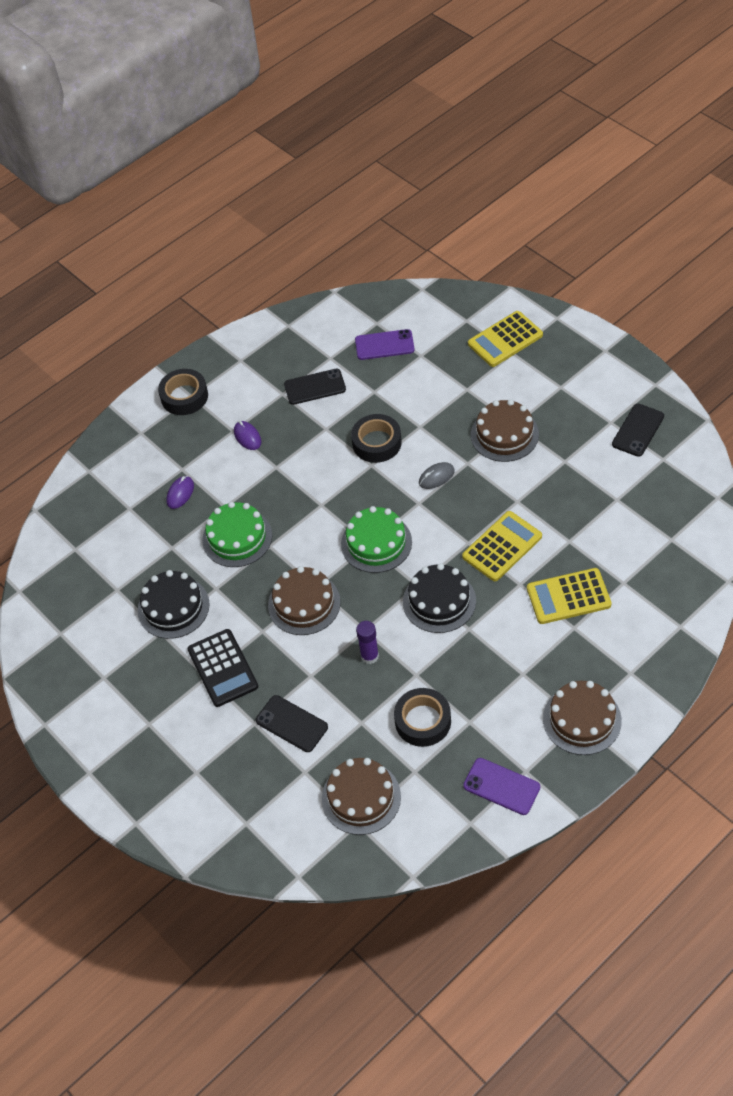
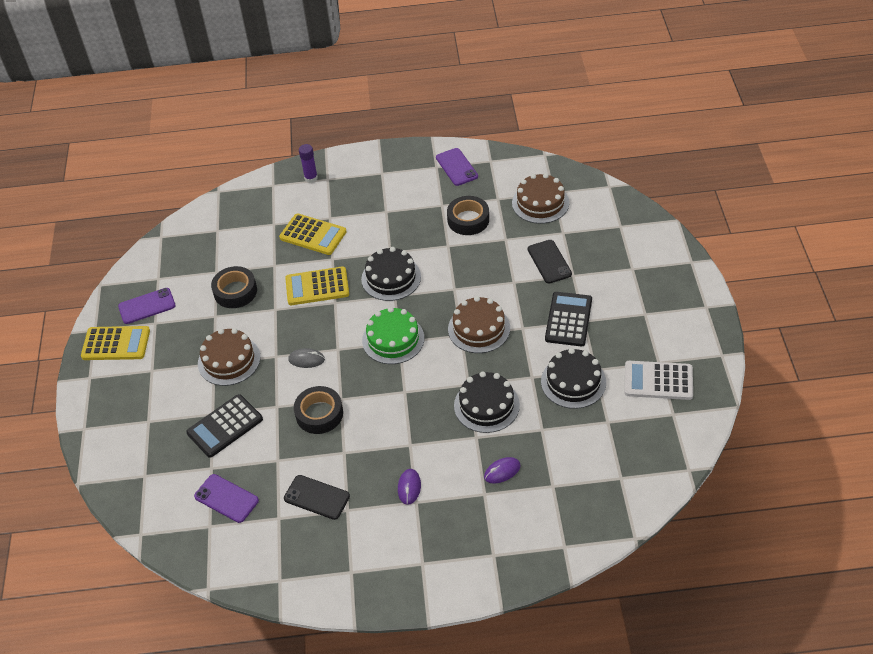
camera: 145 degrees left, 5 degrees down
(92, 657) = (658, 381): none -> white calculator
(184, 396) = (428, 567): black tape -> black tape (235, 291)
(237, 538) = (486, 405): green cake -> black cake
(369, 656) = (466, 272): purple glue stick -> purple glue stick (311, 178)
(445, 387) = (225, 426): none -> black calculator
(505, 340) = (139, 436): yellow calculator -> yellow calculator (116, 344)
(582, 719) = (379, 172): brown cake -> none
(638, 430) = (147, 306): black phone -> purple phone

